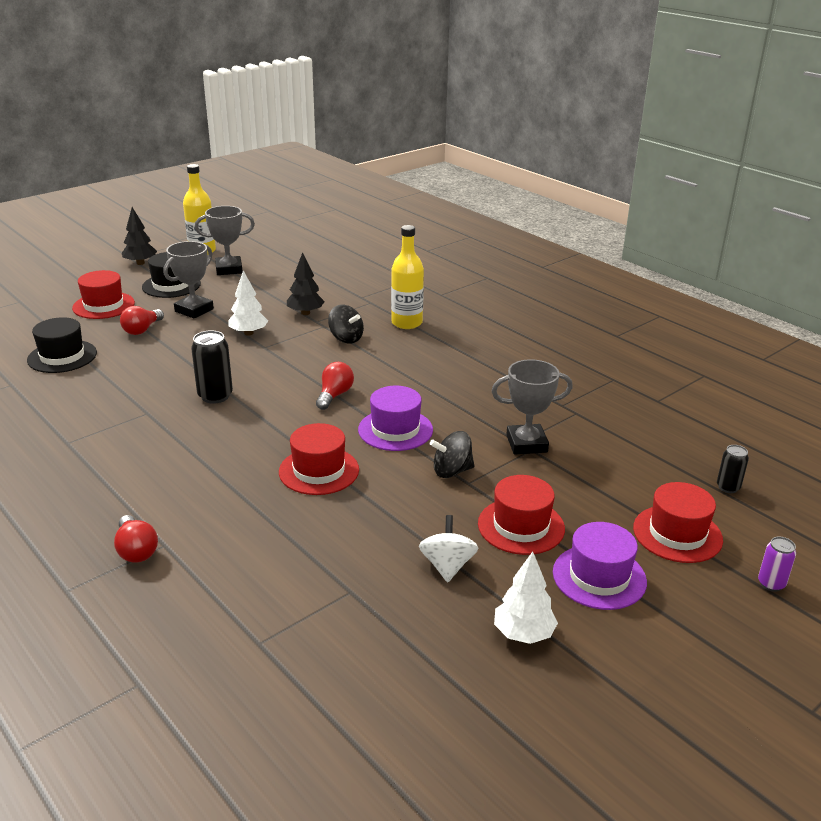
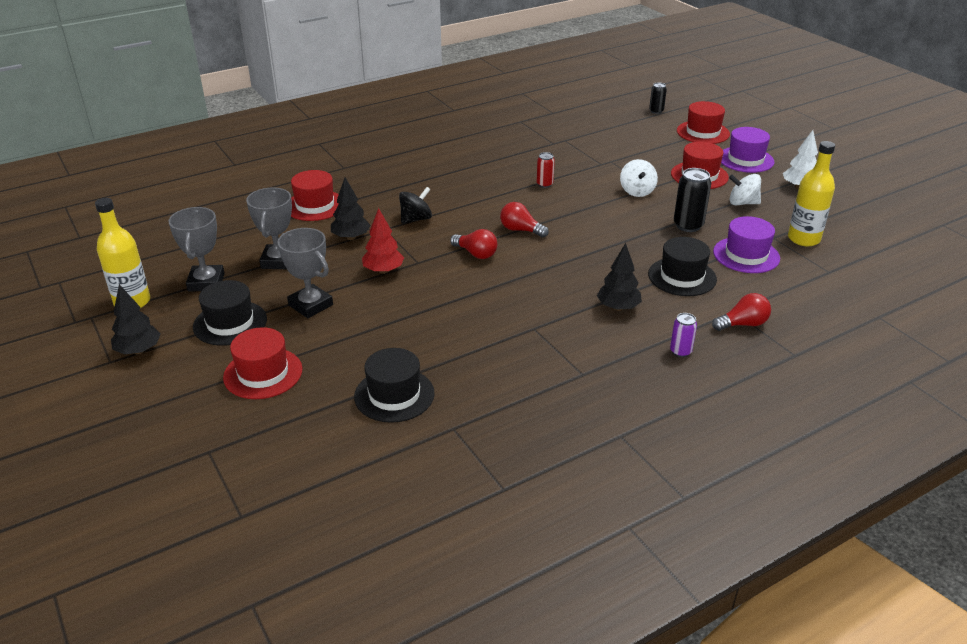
camera: 80 degrees left, 5 degrees up
(142, 330) = (347, 340): red light bulb -> red light bulb (476, 254)
(179, 460) = (618, 307): none -> black tree
(215, 396) = (509, 290): black can -> black can (688, 225)
(242, 505) = (682, 277): none -> black hat
(248, 333) = (383, 270): white tree -> red tree
(319, 471) = (635, 242): red hat -> red hat (315, 205)
(395, 430) = (579, 207): purple hat -> purple hat (746, 255)
(407, 323) = (396, 188): yellow bottle -> yellow bottle (803, 239)
(446, 404) = (544, 184): none -> red can
(452, 471) = (637, 191): black spinning top -> white spinning top
(526, 444) = (603, 162): grey trophy -> grey trophy (279, 261)
(771, 584) = (744, 118): purple can -> purple can (680, 351)

